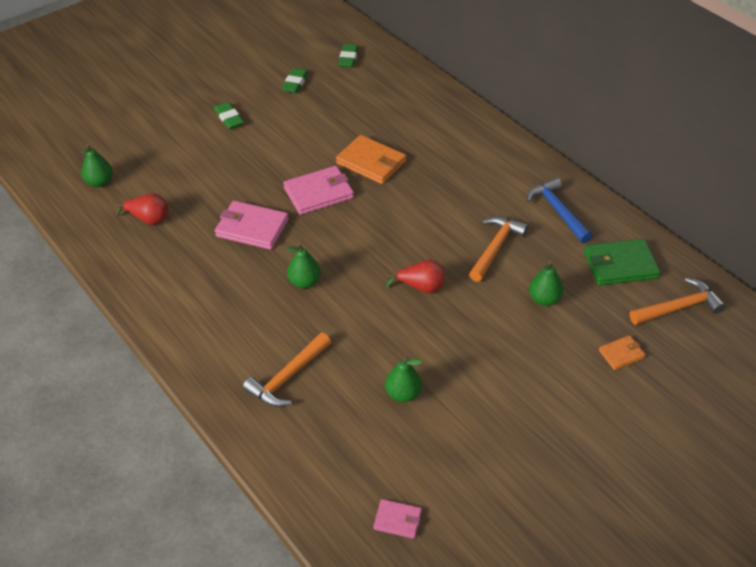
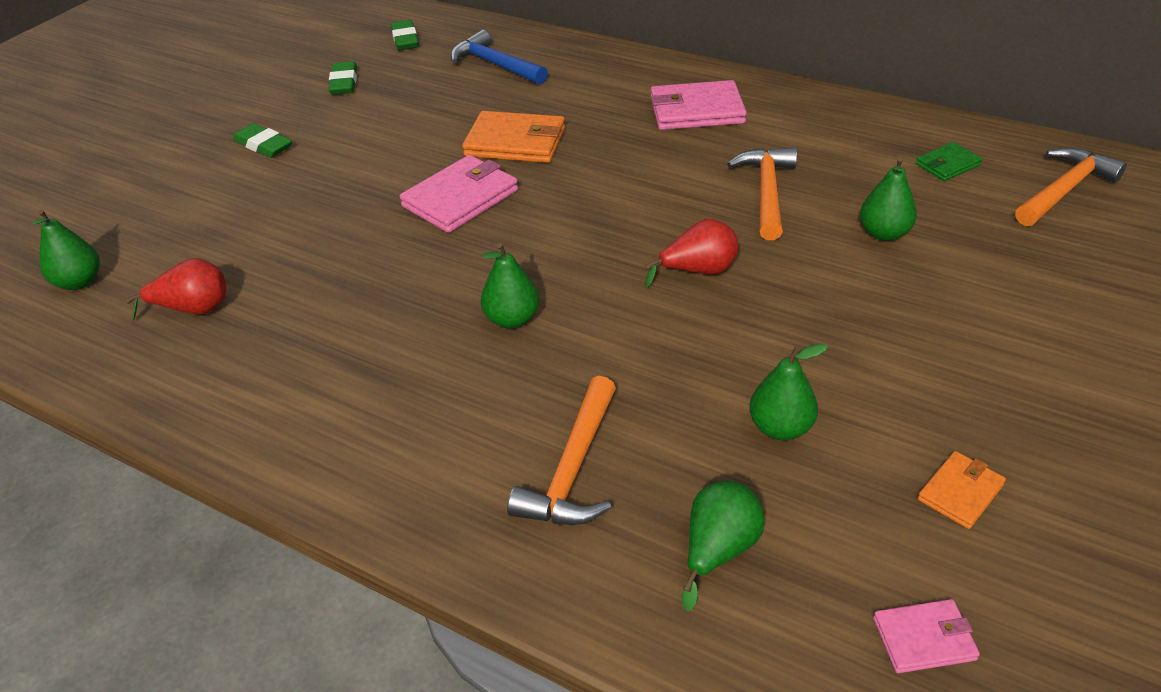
camera: 20 degrees left, 5 degrees down
(252, 228) = (380, 271): pink wallet -> pink wallet (696, 111)
(331, 443) = (718, 550): none -> green pear
(557, 211) = (815, 128): blue hammer -> blue hammer (495, 65)
(620, 265) = (947, 164): green wallet -> green wallet, size x0.54
(621, 354) = (1045, 267): orange wallet -> orange wallet (960, 492)

